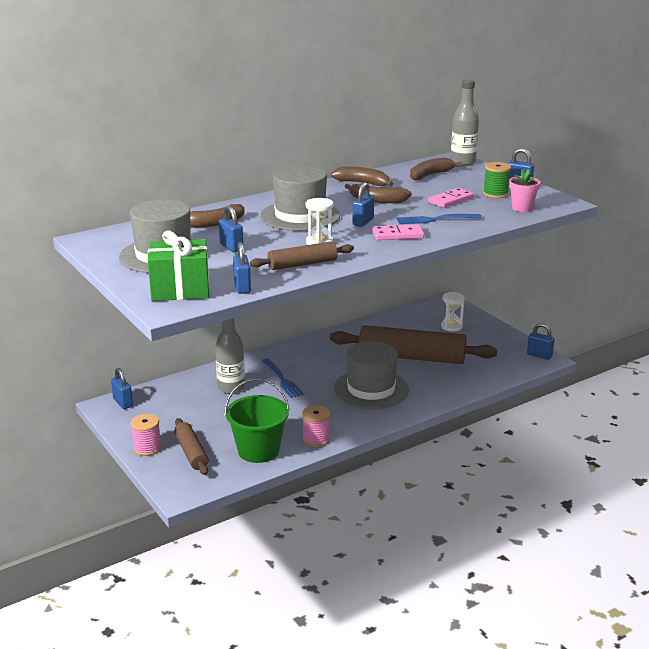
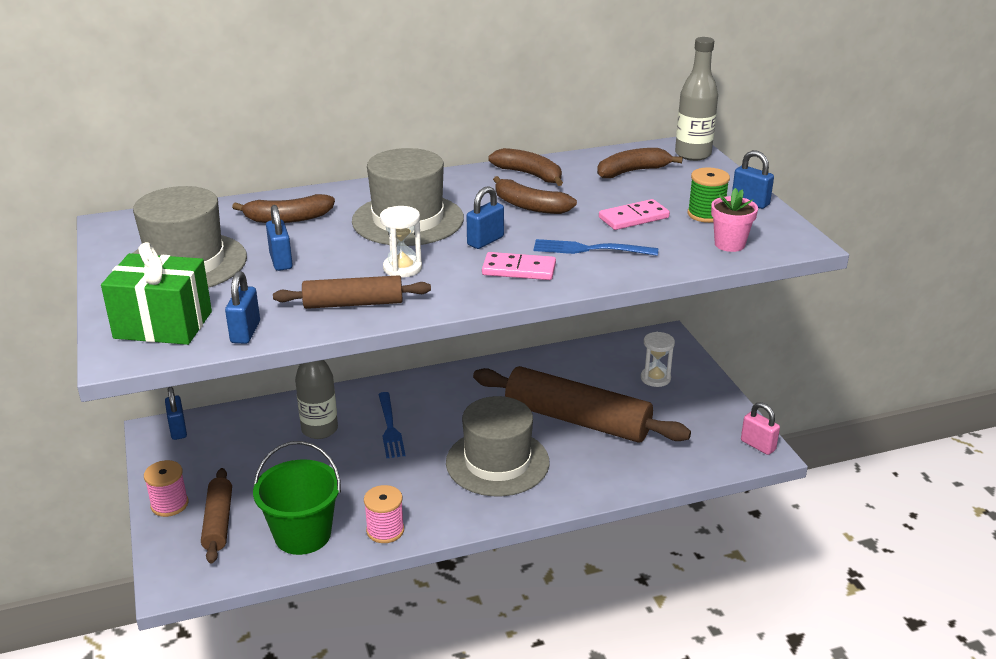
camera: 15 degrees right, 5 degrees up
(539, 355) = (758, 445): blue padlock -> pink padlock

